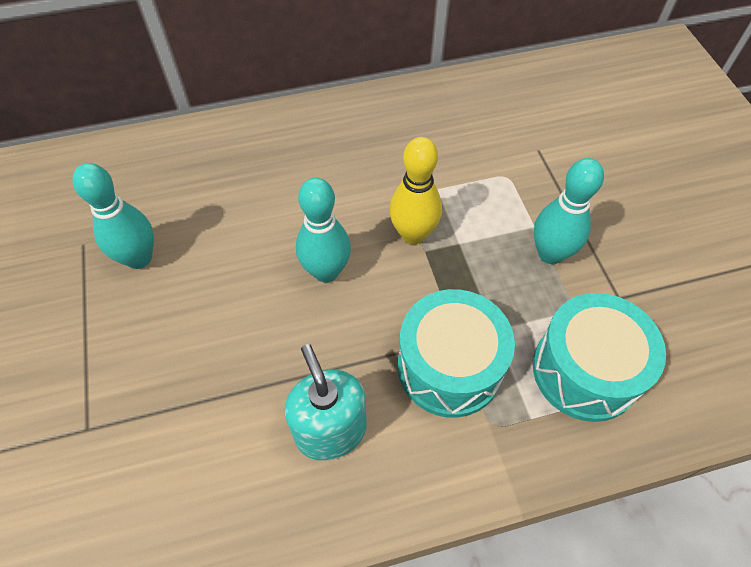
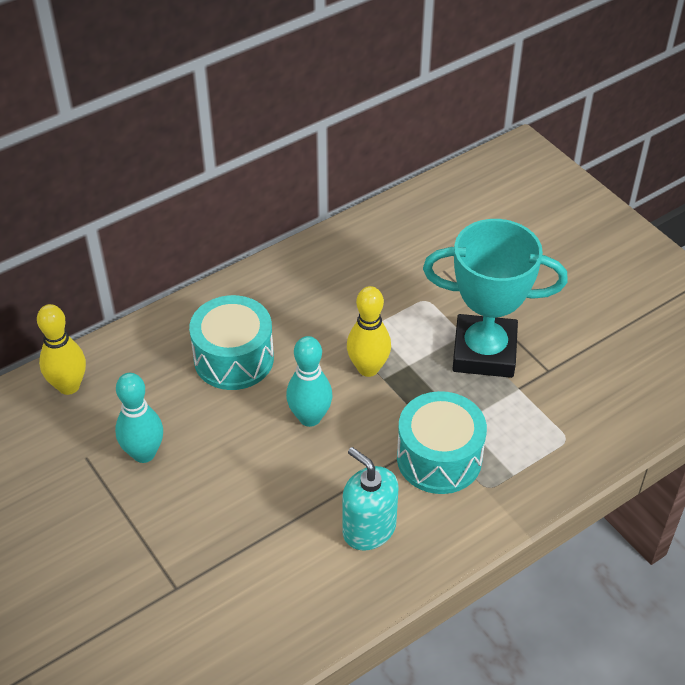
camera: 20 degrees left, 10 degrees down
(108, 165) = (68, 386): none -> yellow bowling pin
(550, 254) = (484, 352): turquoise bowling pin -> turquoise trophy
(585, 371) = (540, 430): turquoise drum -> turquoise drum (234, 358)

